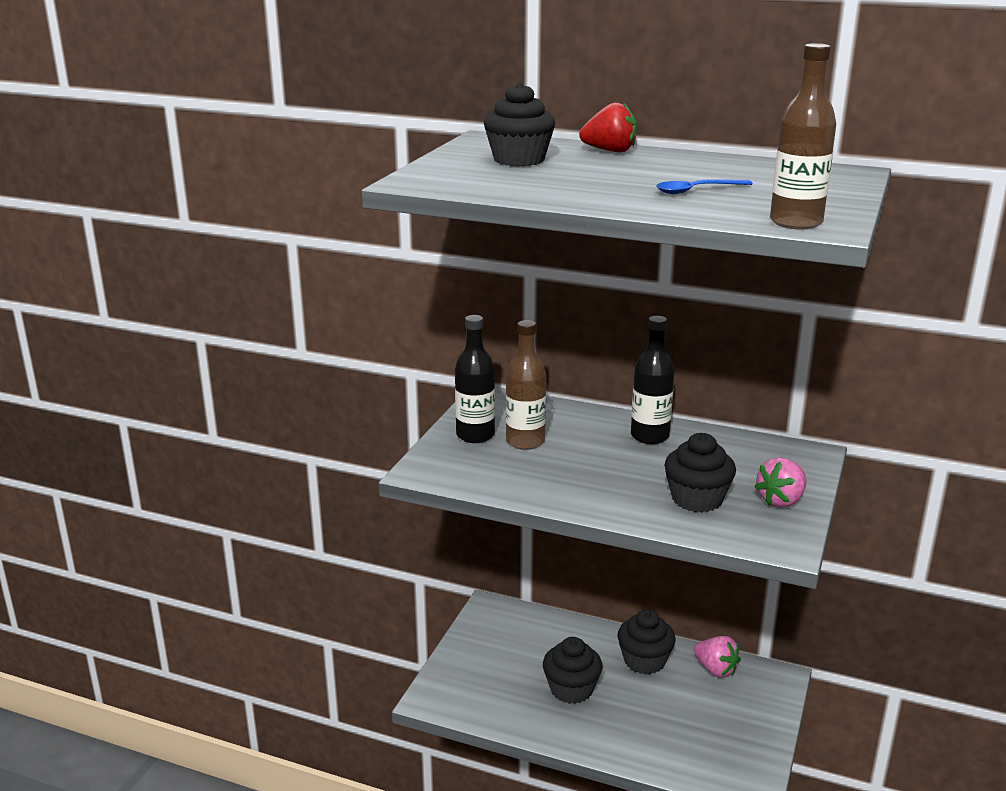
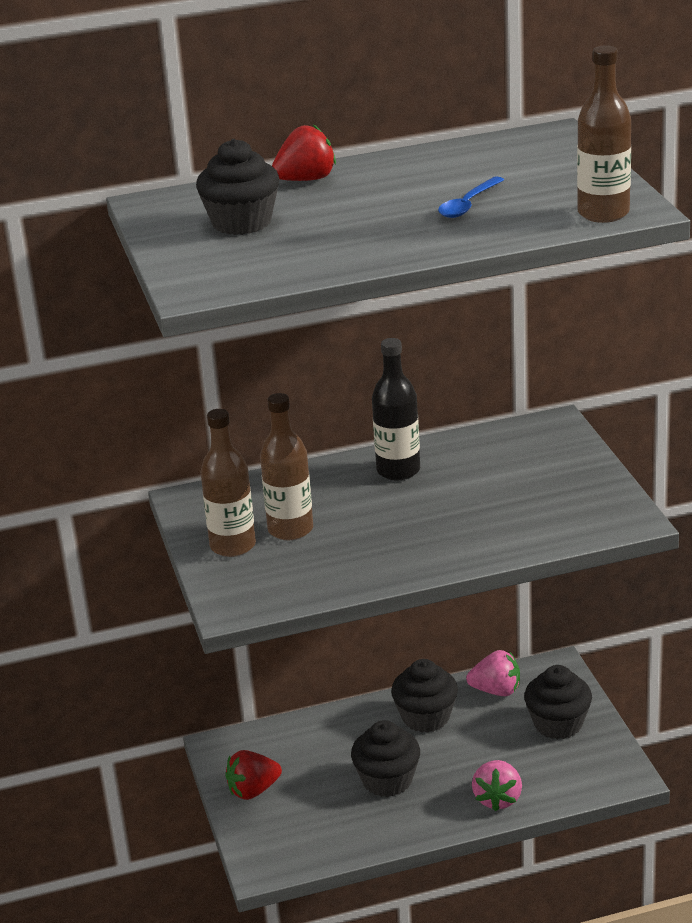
camera: 35 degrees left, 5 degrees up
(475, 435) = (233, 545): black bottle -> brown bottle
(478, 646) = (253, 790): none -> red strawberry
(697, 499) = (513, 513): black cupcake -> black cupcake (558, 724)
(781, 500) = (581, 481): pink strawberry -> pink strawberry (498, 799)

